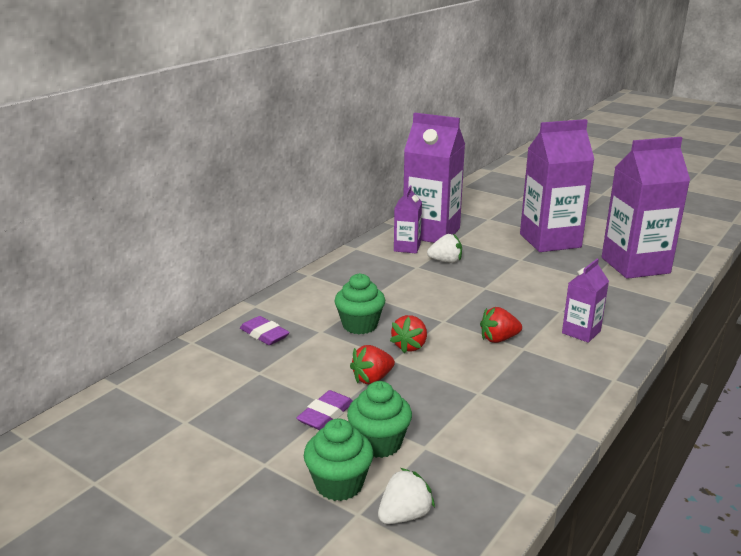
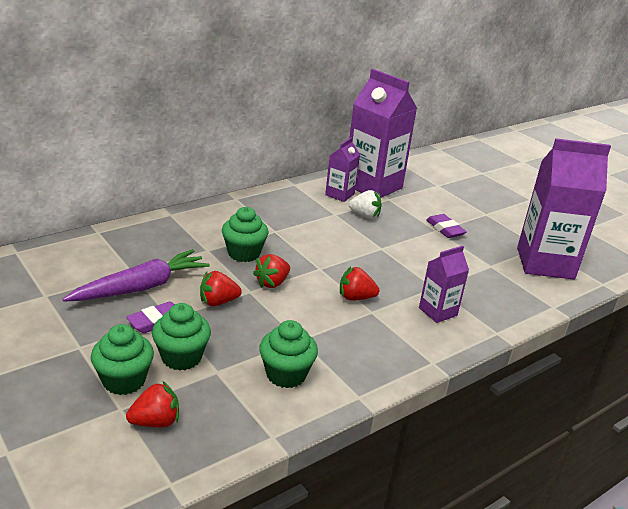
camera: 15 degrees right, 5 degrees up
(264, 334) = (159, 241): purple eraser -> purple eraser (445, 229)
(283, 385) = (141, 287): none -> purple carrot
(404, 515) = (155, 422): white strawberry -> red strawberry
(493, 429) = (286, 374): none -> green cupcake
(550, 241) = (479, 219): purple carton -> none

